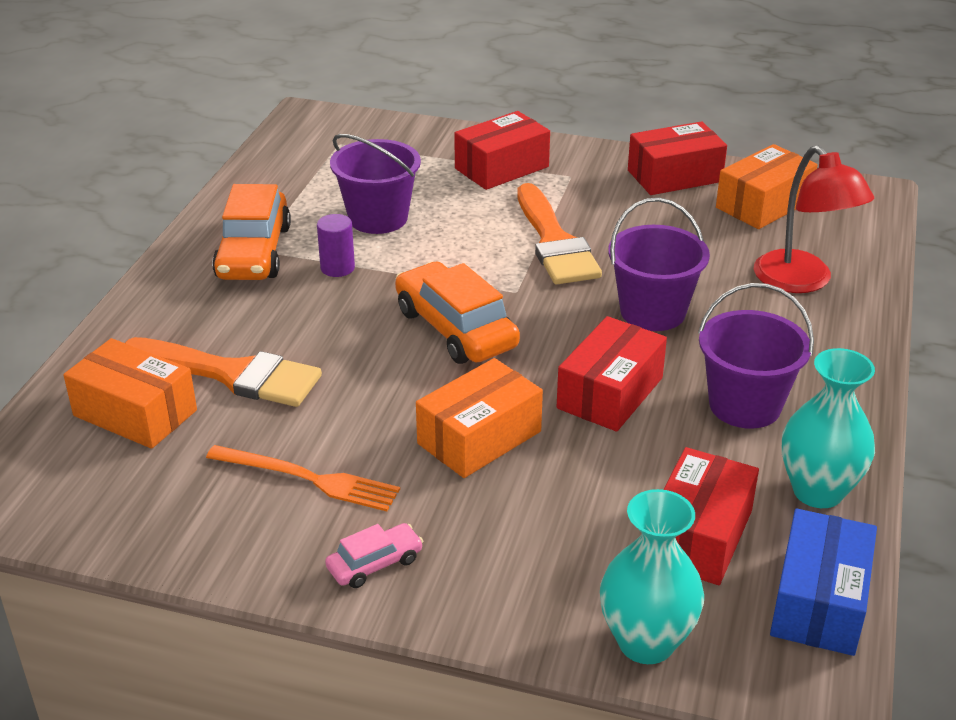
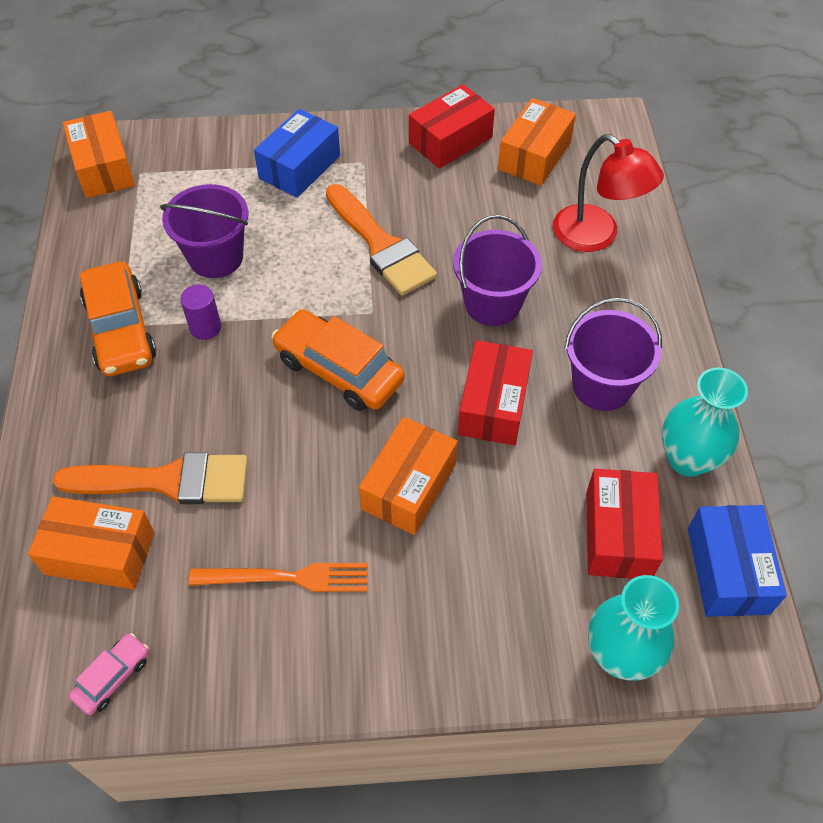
camera: 20 degrees left, 20 degrees up
(307, 134) = (104, 168): none -> orange box
(375, 564) = (381, 650): pink car -> pink car (113, 677)
(502, 168) = (300, 167): red box -> blue box

